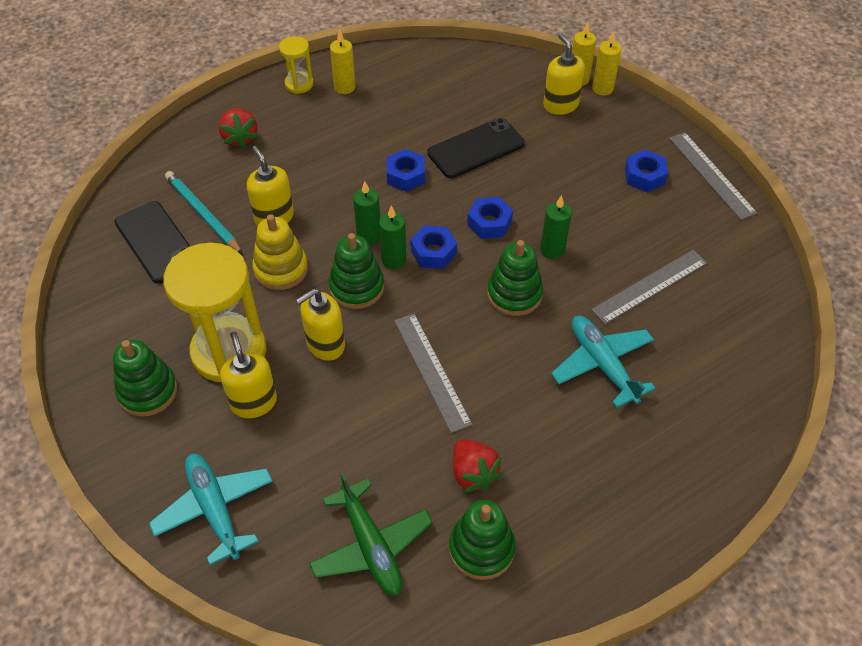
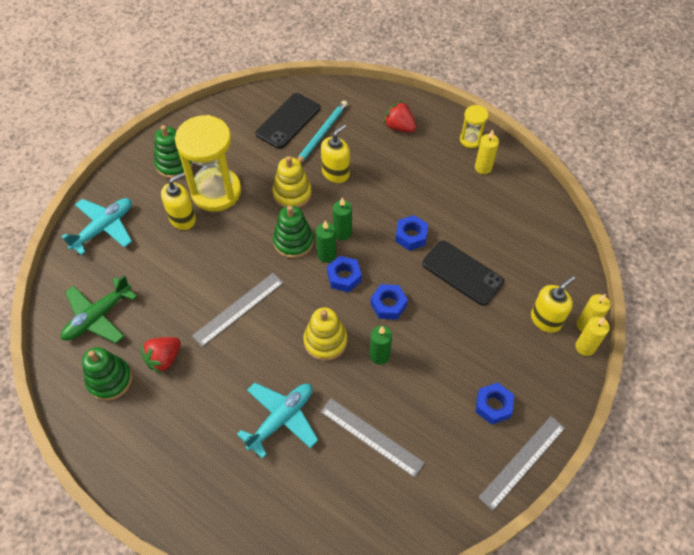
camera: 70 degrees right, 5 degrees up
(240, 138) = (399, 127): red strawberry -> red strawberry turned 75 degrees clockwise
(325, 344) = (239, 240): yellow soap dispenser -> none
(514, 294) = (325, 341): green stacking toy -> yellow stacking toy

